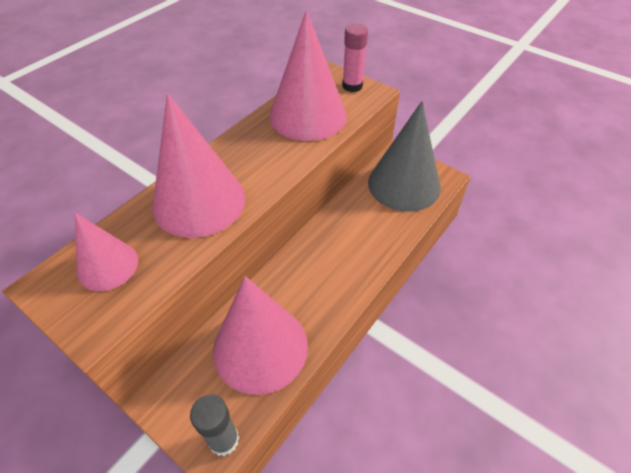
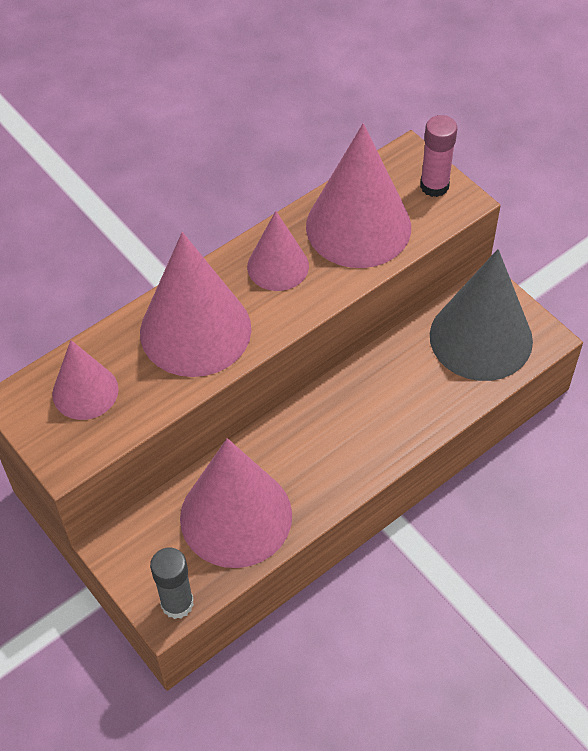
camera: 15 degrees right, 5 degrees up
(255, 148) = (278, 266): none -> pink cone

